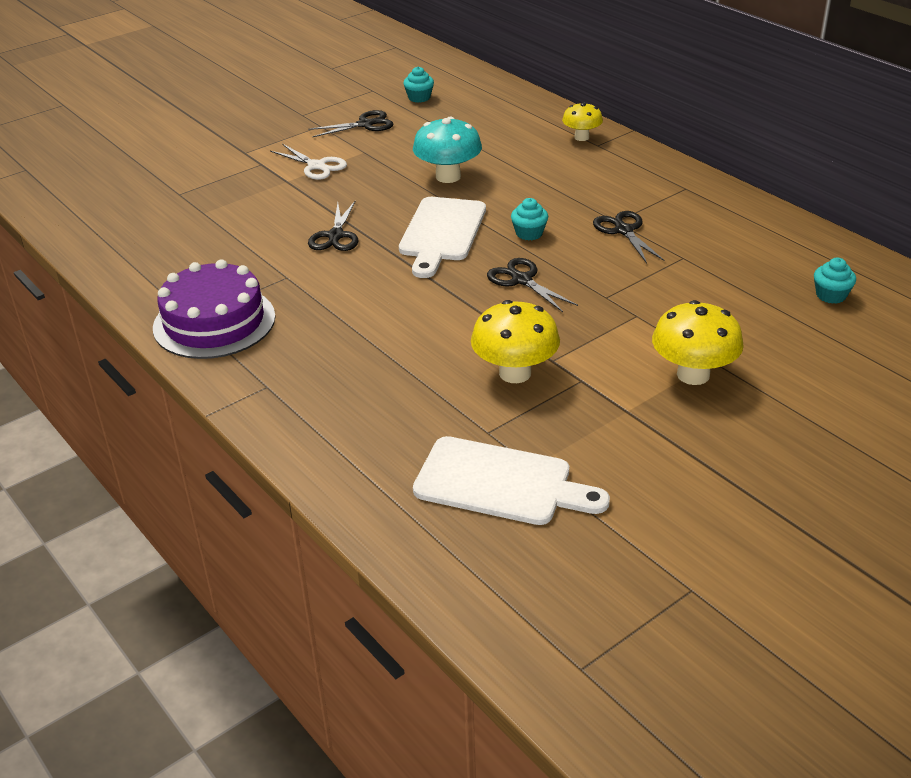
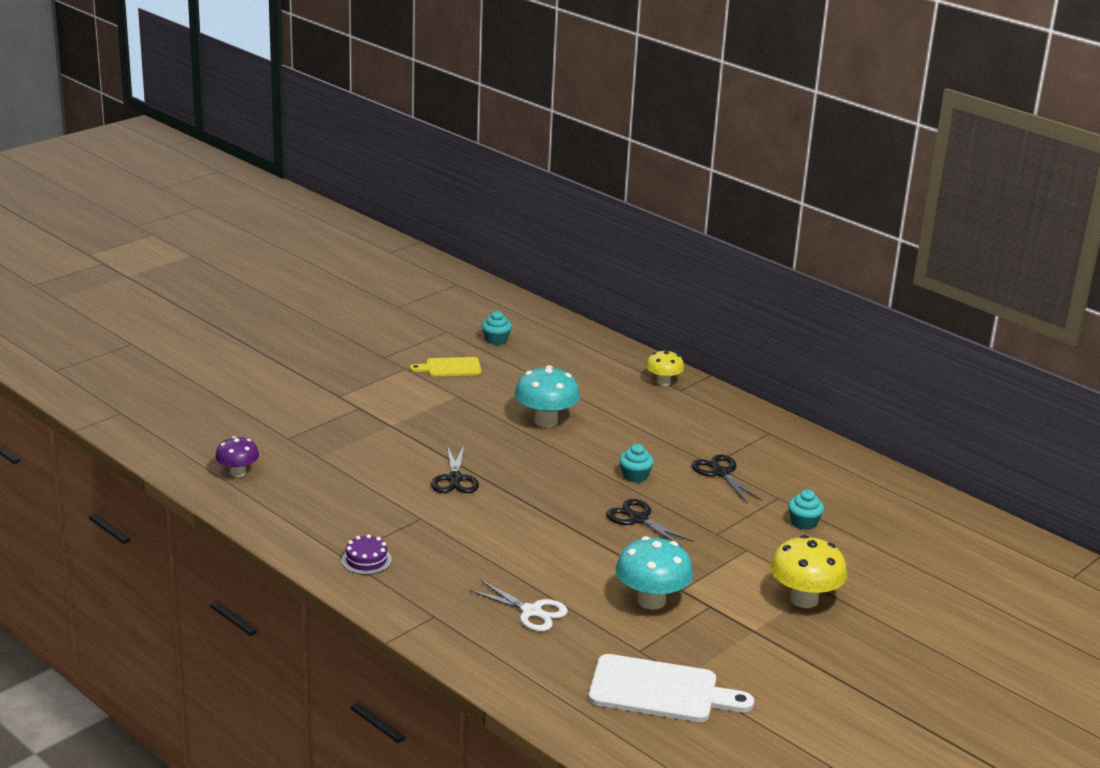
camera: 10 degrees left, 10 degrees down
(115, 228) = (238, 472): none -> purple mushroom
(214, 322) = (366, 560): purple cake -> purple cake, size x0.45
(316, 166) = (415, 410): white scissors -> white scissors (531, 611)
(365, 124) = (450, 367): black scissors -> yellow cutting board
(441, 233) = (554, 476): white cutting board -> none
(515, 373) = (651, 601): yellow mushroom -> turquoise mushroom
(831, 295) = (911, 530): turquoise cupcake -> turquoise cupcake (803, 522)

